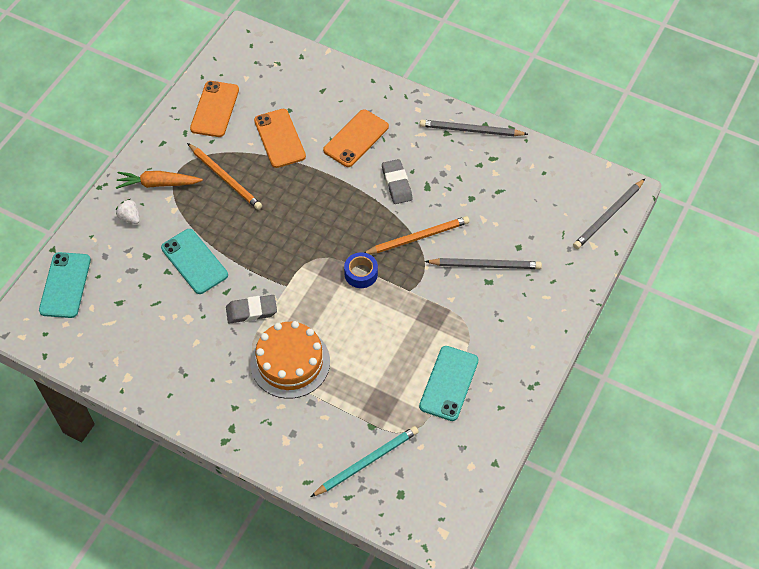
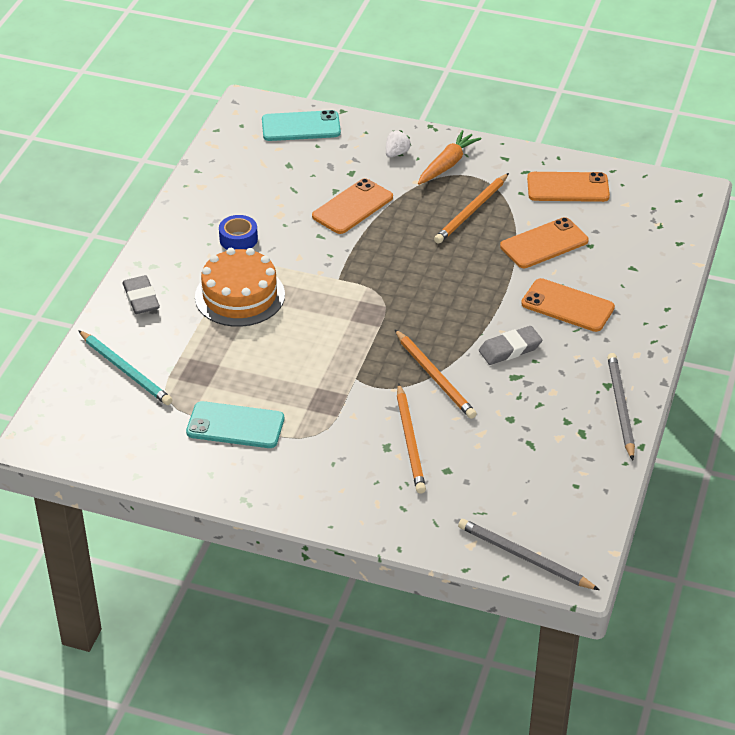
camera: 80 degrees right, 15 degrees down
(158, 184) = (447, 164): orange carrot -> orange carrot turned 45 degrees clockwise
(194, 261) = (352, 207): turquoise phone -> orange phone
(251, 311) = (299, 258): grey eraser -> grey eraser (141, 298)
(361, 274) = (369, 335): blue tape -> blue tape (238, 239)
(485, 265) = (410, 441): grey pencil -> orange pencil

